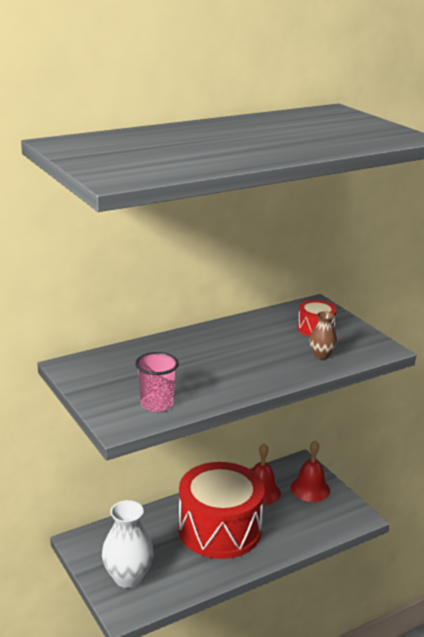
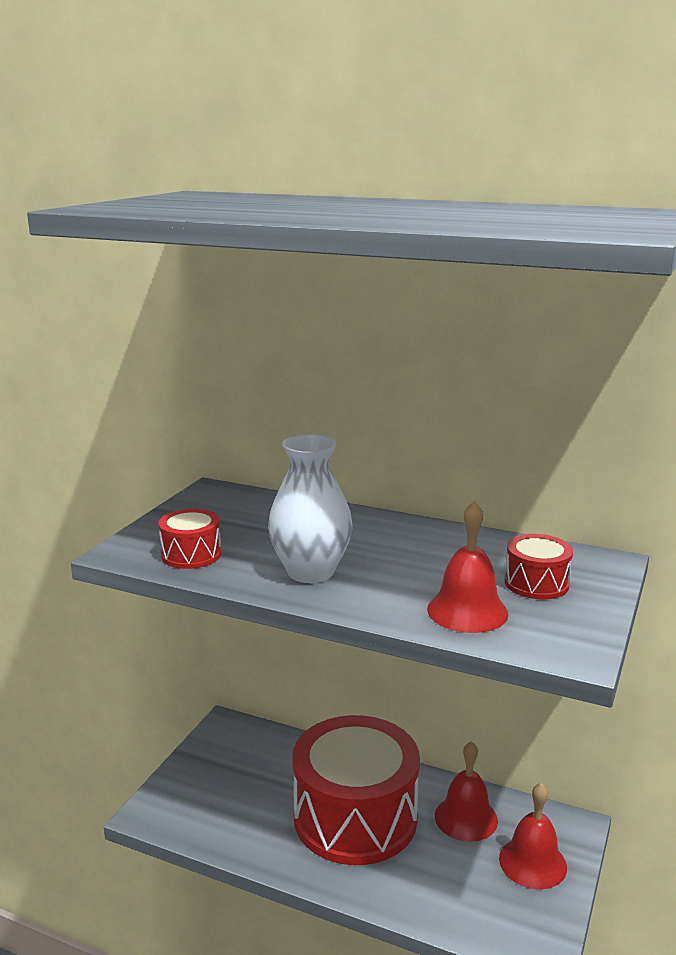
camera: 55 degrees right, 5 degrees down
(128, 577) = (204, 787): white vase -> white vase (310, 572)
(157, 404) = (191, 554): pink cup -> red drum
(321, 355) = (467, 611): brown vase -> red bell

